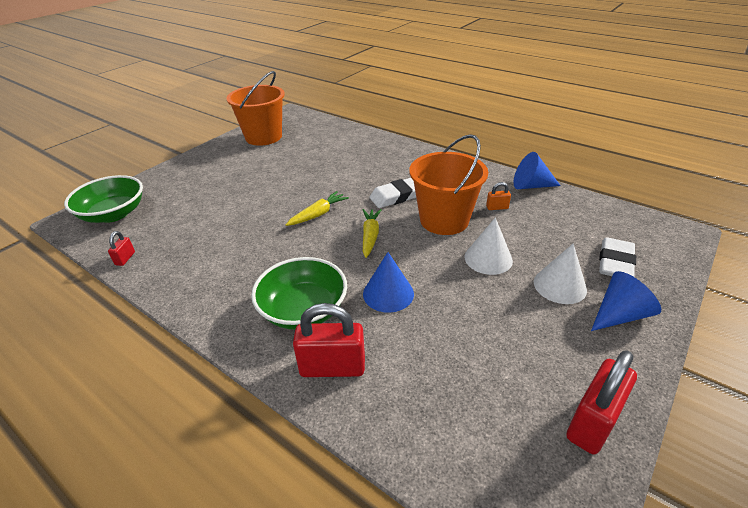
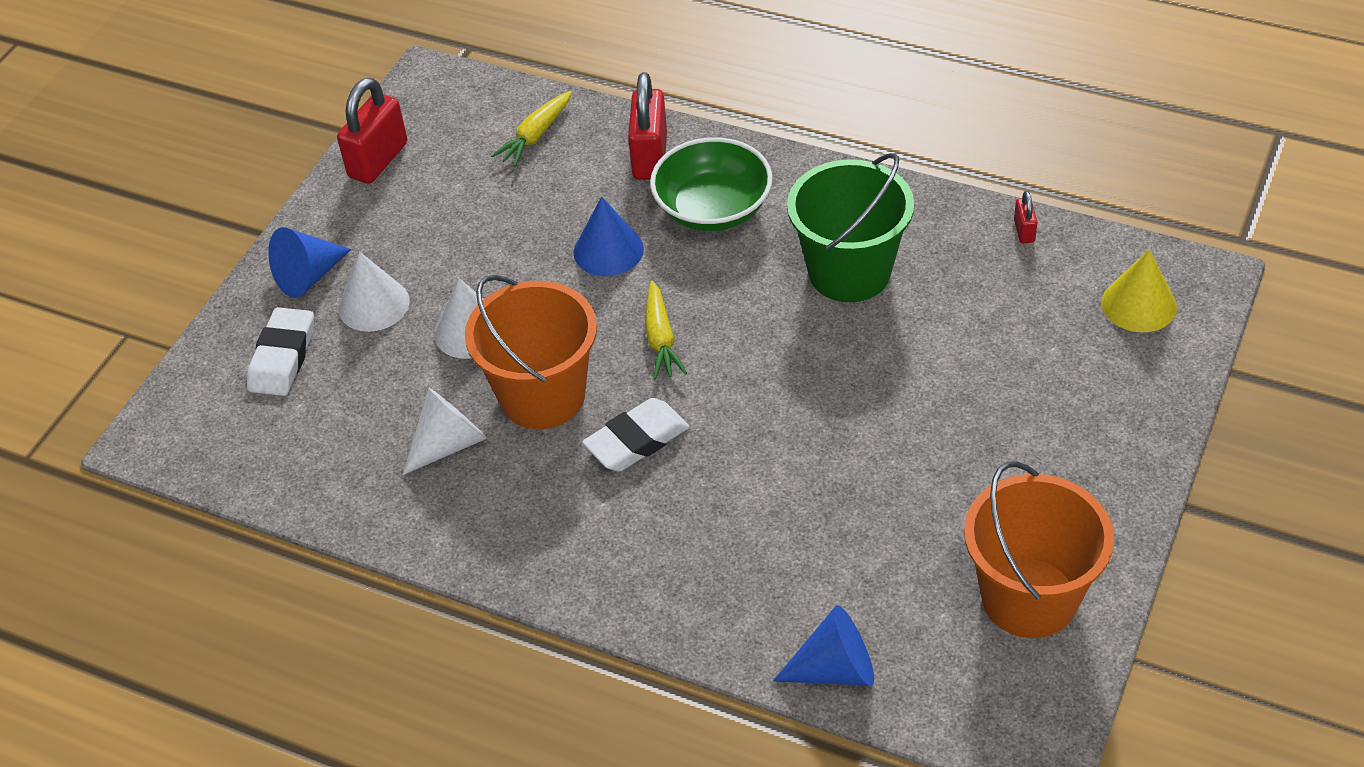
camera: 170 degrees right, 10 degrees up
(113, 214) = (1139, 304): green bowl -> yellow cone
(243, 253) = (849, 272): none -> green bucket
(318, 214) = (768, 369): yellow carrot -> yellow carrot (536, 135)
(332, 367) = (650, 156): red padlock -> red padlock turned 75 degrees counterclockwise
(497, 207) = (449, 444): orange padlock -> white cone
(531, 186) = (377, 518): blue cone -> blue cone (835, 669)

